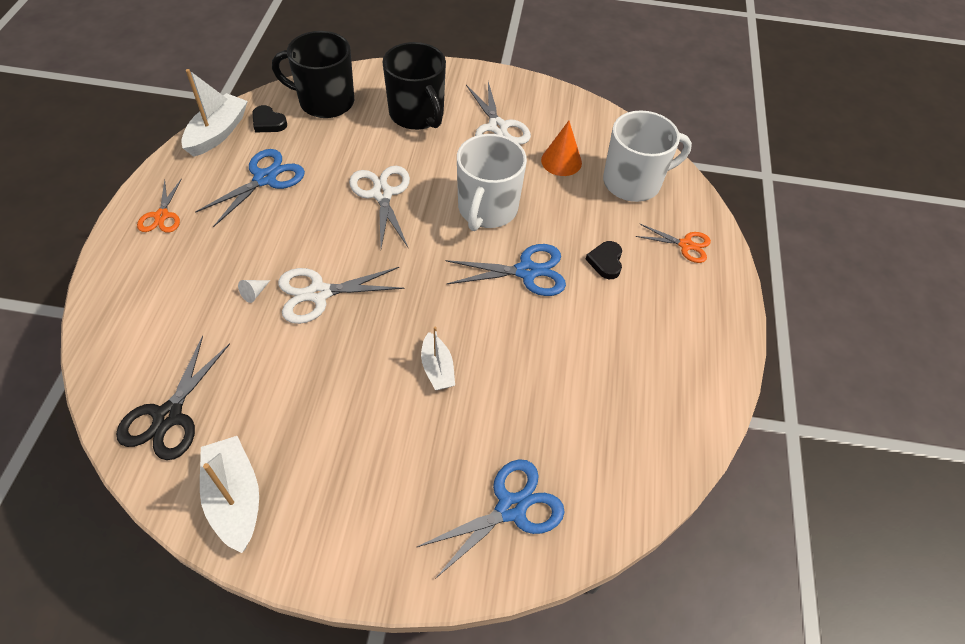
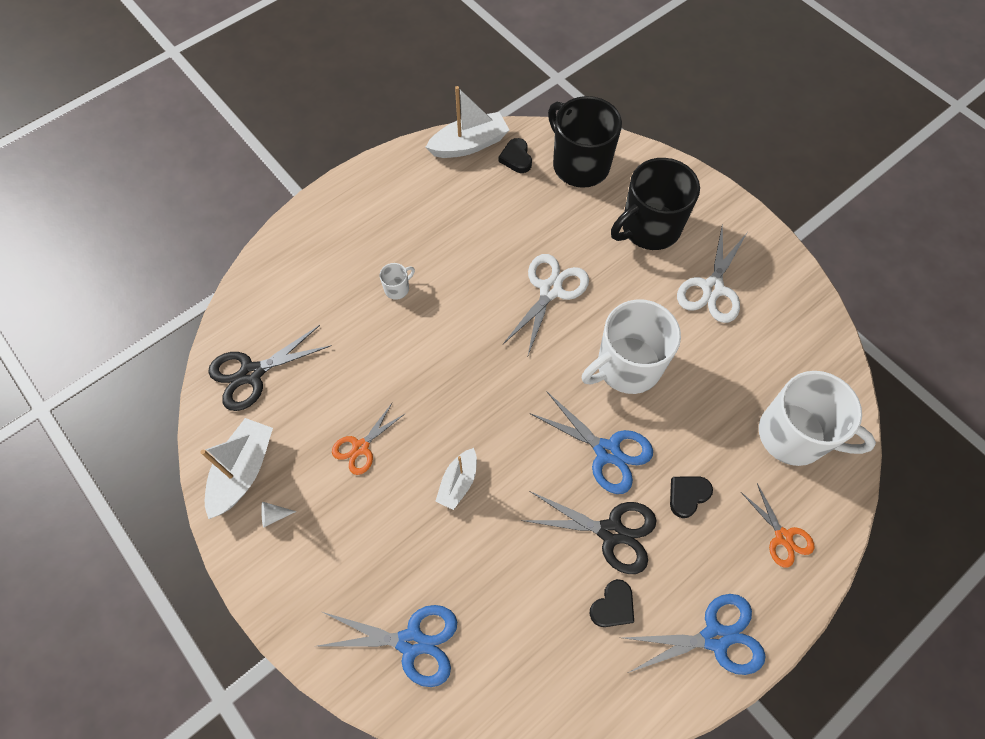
camera: 45 degrees right, 10 degrees up
(162, 216) = (371, 198): orange scissors -> orange scissors (361, 447)
(251, 267) = (397, 288): none -> white mug
(254, 293) = (382, 314): white cone -> white cone (274, 515)
(265, 179) = (470, 213): blue scissors -> blue scissors (715, 637)
(319, 293) = (426, 348): white scissors -> none
(417, 115) = (649, 228): black mug -> black mug turned 45 degrees clockwise
(561, 161) = (741, 364): orange cone -> none
(579, 320) = (611, 532): none -> black scissors
(627, 366) = (613, 606): none -> black heart

